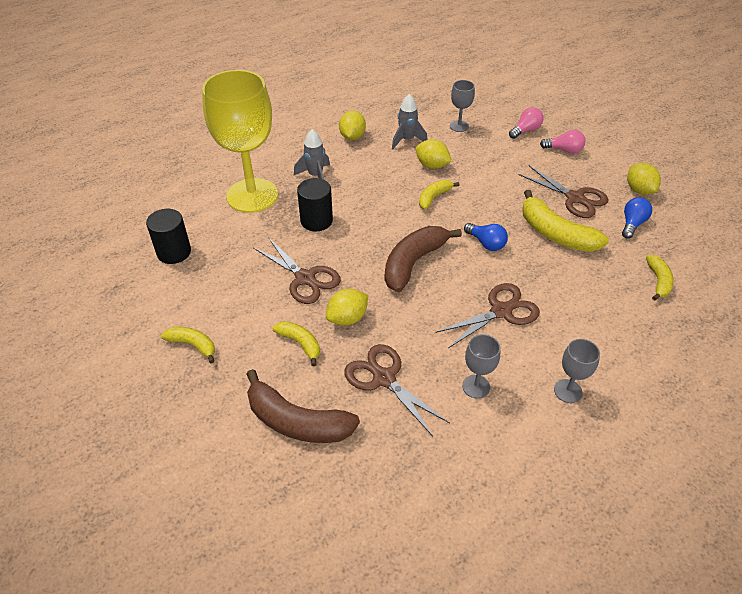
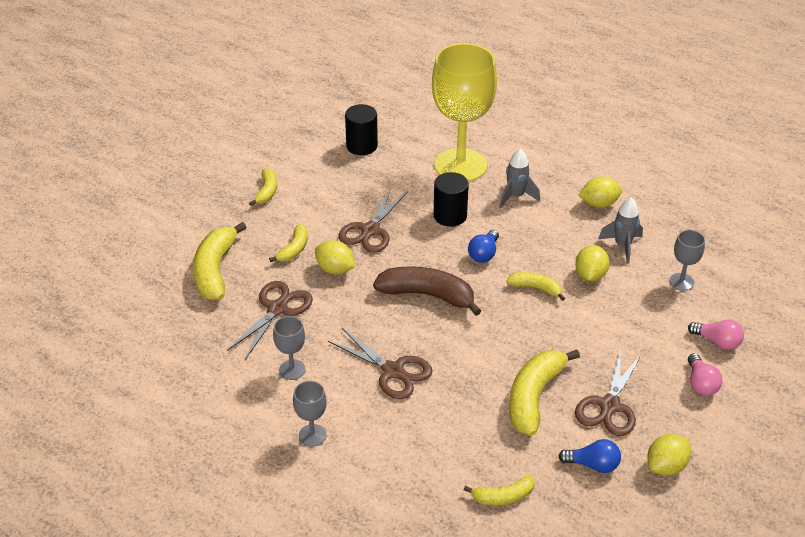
camera: 70 degrees right, 5 degrees down
(297, 421) = (215, 270): brown banana -> yellow banana
(486, 243) = (486, 343): blue light bulb -> blue light bulb (484, 254)

